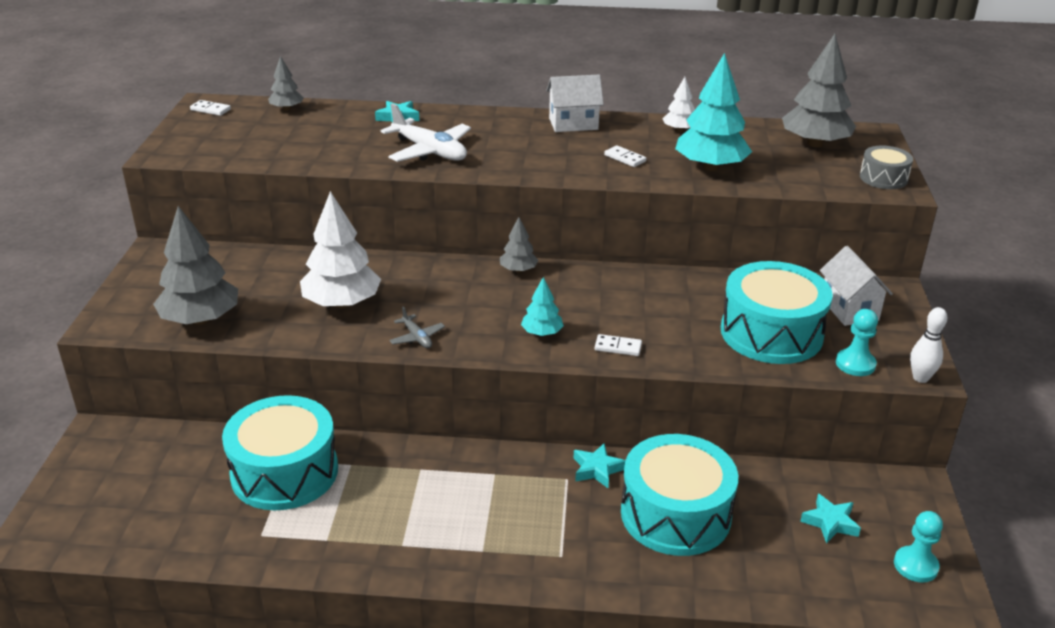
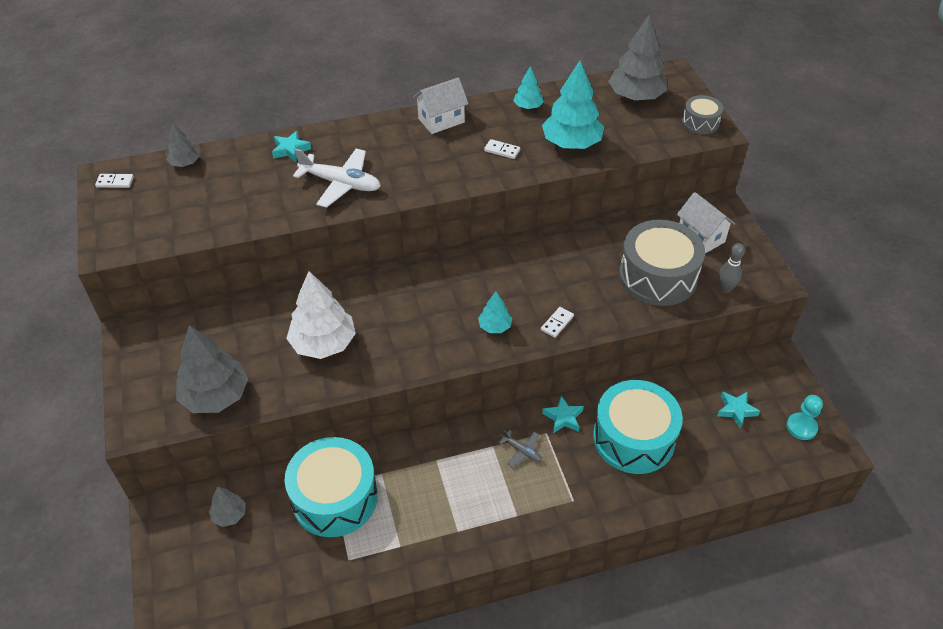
camera: 20 degrees left, 15 degrees up
(417, 337) = (402, 360): grey plane -> grey plane (522, 451)
(518, 270) = (445, 267): grey tree -> grey tree (229, 515)
(618, 347) = (557, 323): white domino -> white domino turned 45 degrees counterclockwise
(679, 130) = (528, 106): white tree -> turquoise tree
(771, 333) = (658, 276): turquoise drum -> grey drum
(855, 364) = (725, 288): turquoise pawn -> grey bowling pin
(920, 378) = (772, 288): white bowling pin -> none

